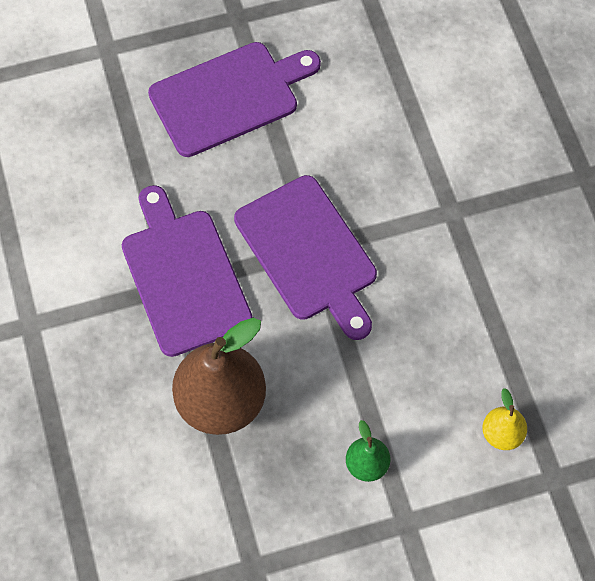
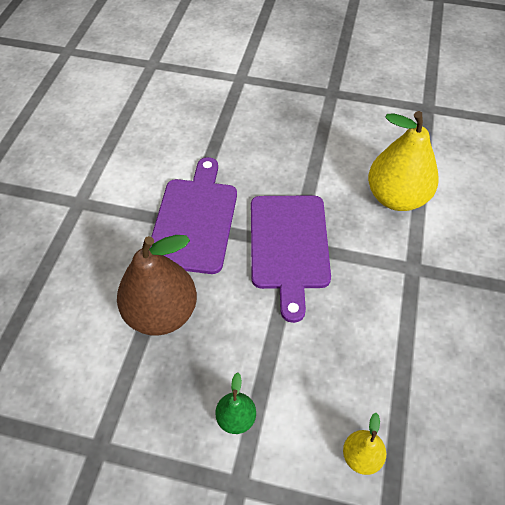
camera: 30 degrees right, 10 degrees down
(229, 97) = (297, 132): purple cutting board -> none
(391, 131) = (396, 197): none -> yellow pear

